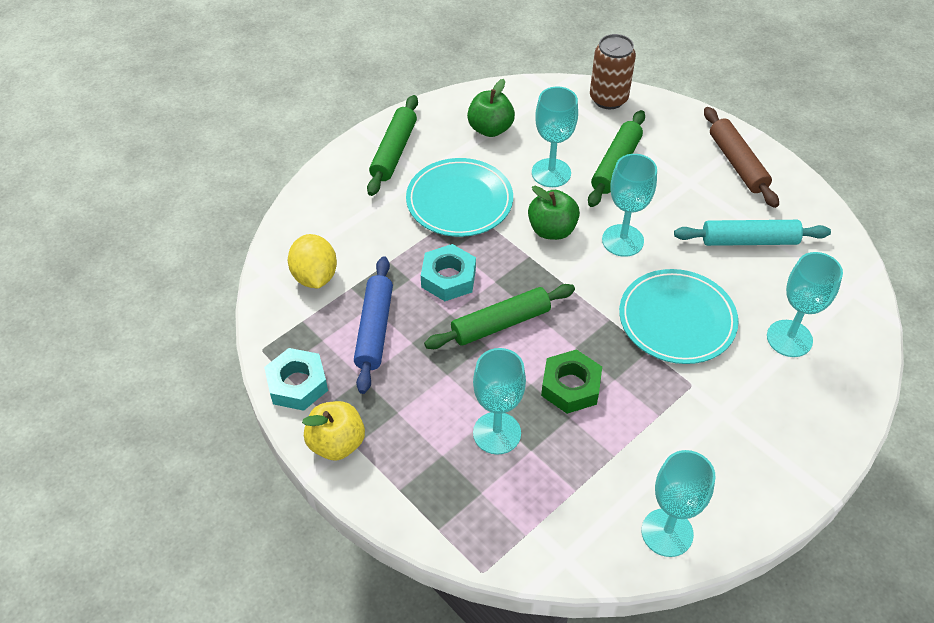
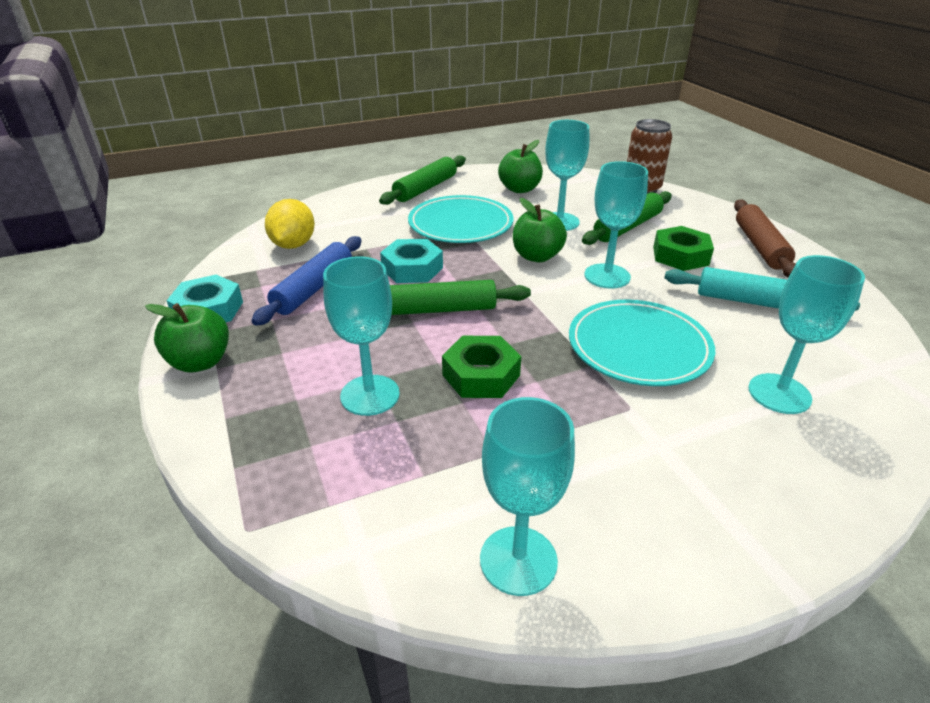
camera: 20 degrees right, 15 degrees down
(337, 443) = (200, 362): yellow apple -> green apple
(675, 195) = (680, 256): none -> green nut

